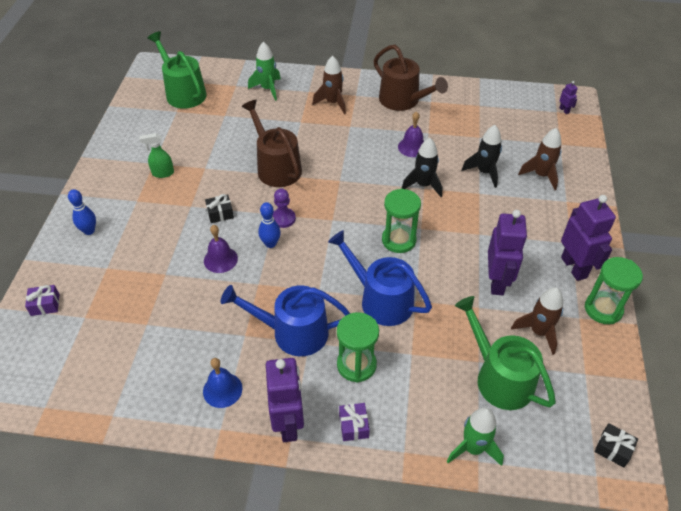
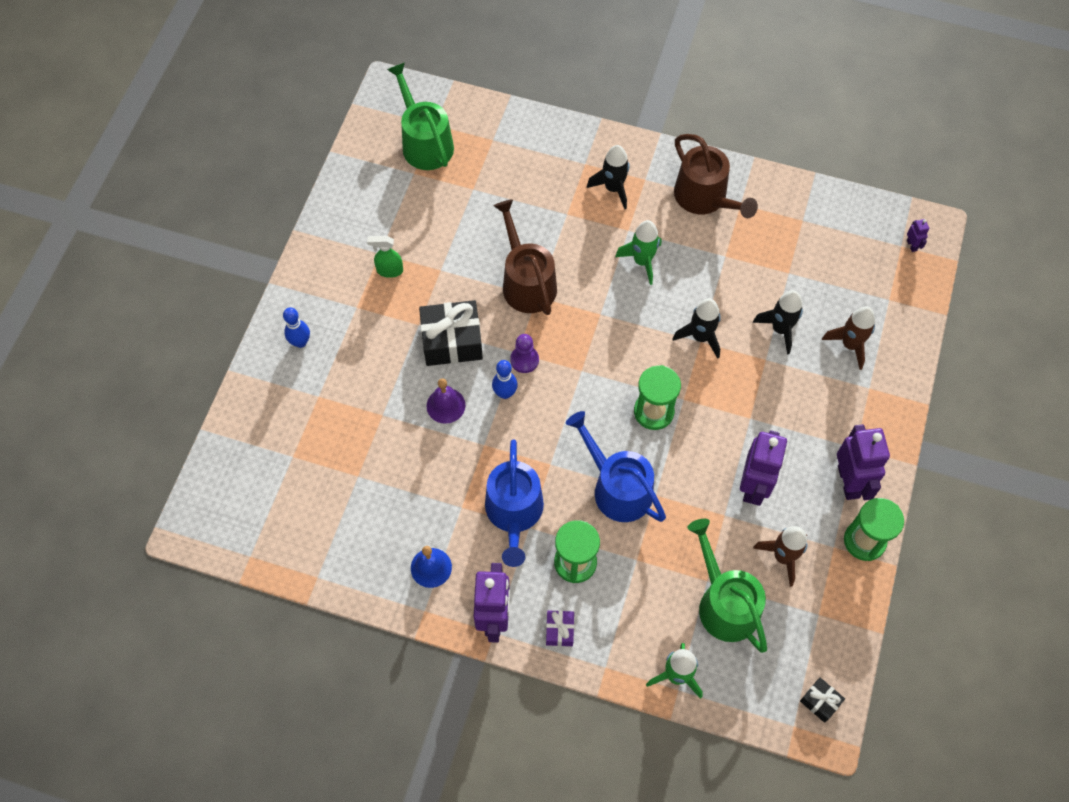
camera: 10 degrees right, 15 degrees up
(45, 305) = (251, 434): purple gift -> none
(220, 213) = (452, 341): black gift -> black gift, size x2.03
(268, 89) = (533, 152): green rocket -> green rocket (642, 261)
(293, 332) = (514, 512): blue watering can -> blue watering can turned 105 degrees counterclockwise
(333, 103) = (613, 188): brown rocket -> black rocket
(412, 147) = (700, 276): purple bell -> none

